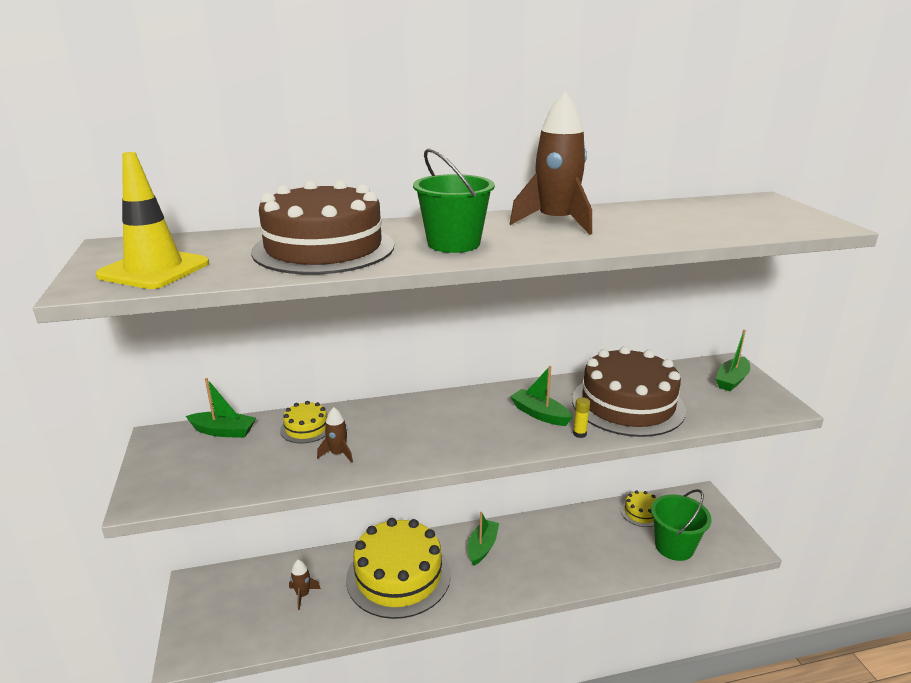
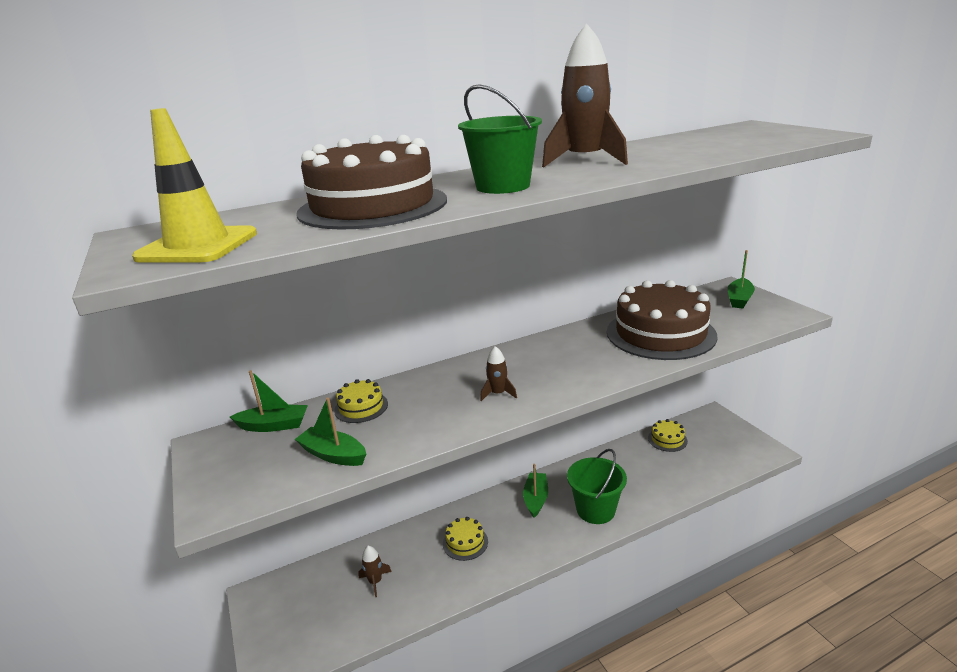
camera: 10 degrees left, 0 degrees up
(338, 454) = (405, 425): brown rocket -> brown rocket (498, 393)
(398, 576) = (465, 542): yellow cake -> yellow cake, size x0.44
(540, 414) = (585, 355): green boat -> green boat (333, 455)
(579, 434) = (631, 366): yellow glue stick -> none
(674, 546) = (708, 463): green bucket -> green bucket (595, 510)

